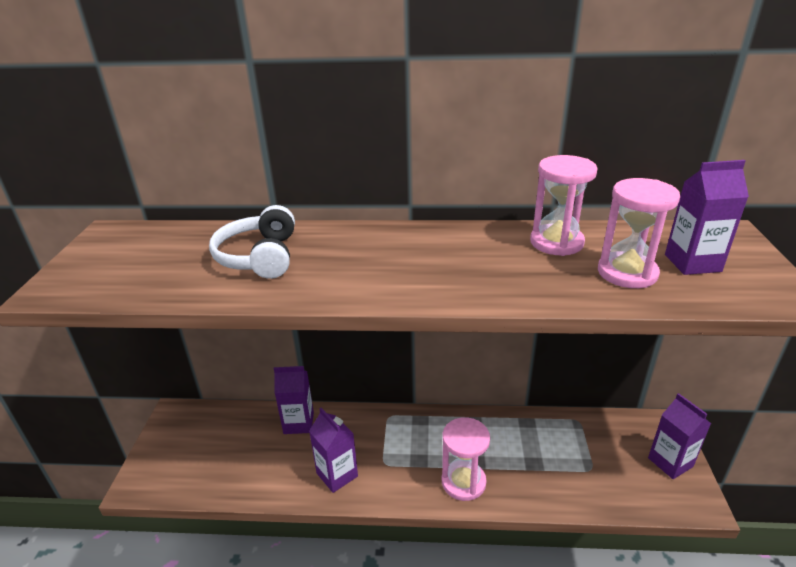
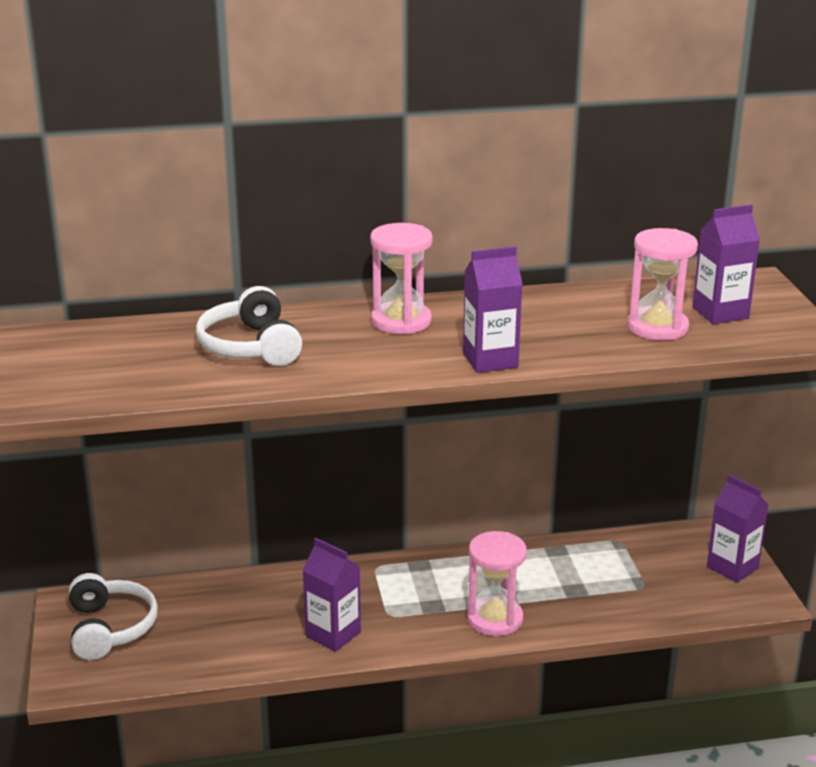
camera: 15 degrees left, 5 degrees down
(188, 441) = (110, 628): none -> white headphones
(298, 423) = (256, 589): purple carton -> purple carton (490, 360)
(556, 242) = (579, 305): pink hourglass -> pink hourglass (401, 321)

